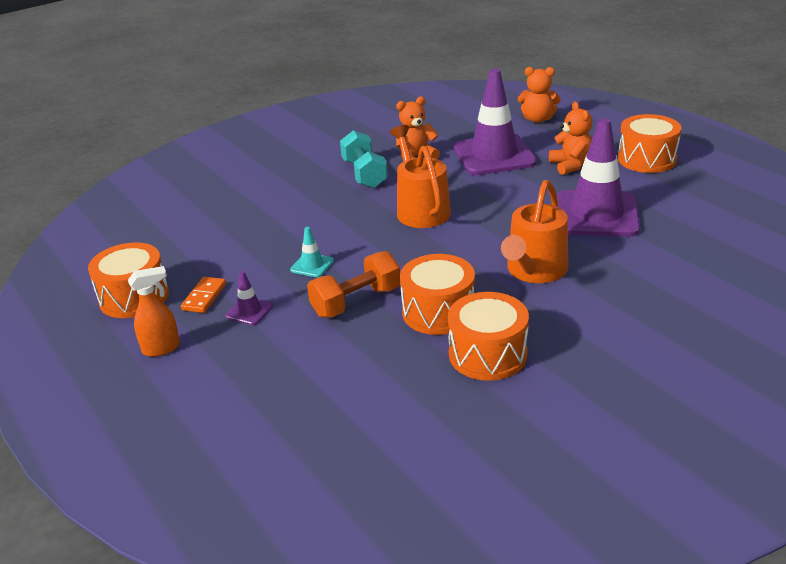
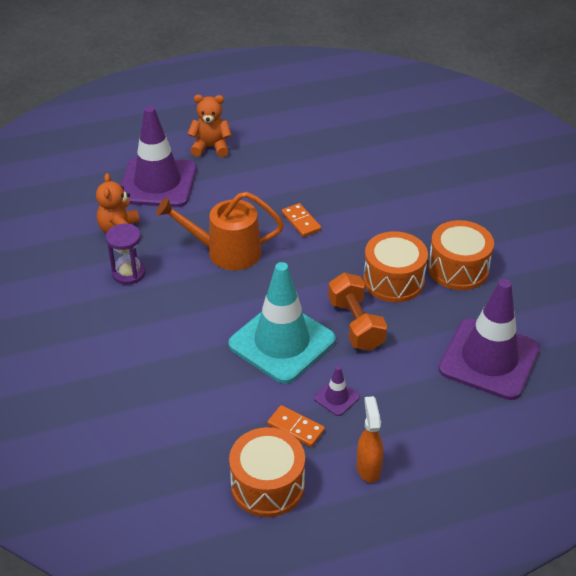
camera: 75 degrees left, 10 degrees up
(312, 265) = (282, 342): turquoise traffic cone -> turquoise traffic cone, size x2.43
(364, 174) = (128, 273): turquoise dumbbell -> purple hourglass
(495, 237) = (301, 222): none -> orange domino
(534, 271) = (363, 216): orange watering can -> none
(538, 119) = (107, 137): orange teddy bear -> none
(596, 214) = (299, 160): purple traffic cone -> purple traffic cone (489, 359)
(647, 159) = (231, 107): orange drum -> none

